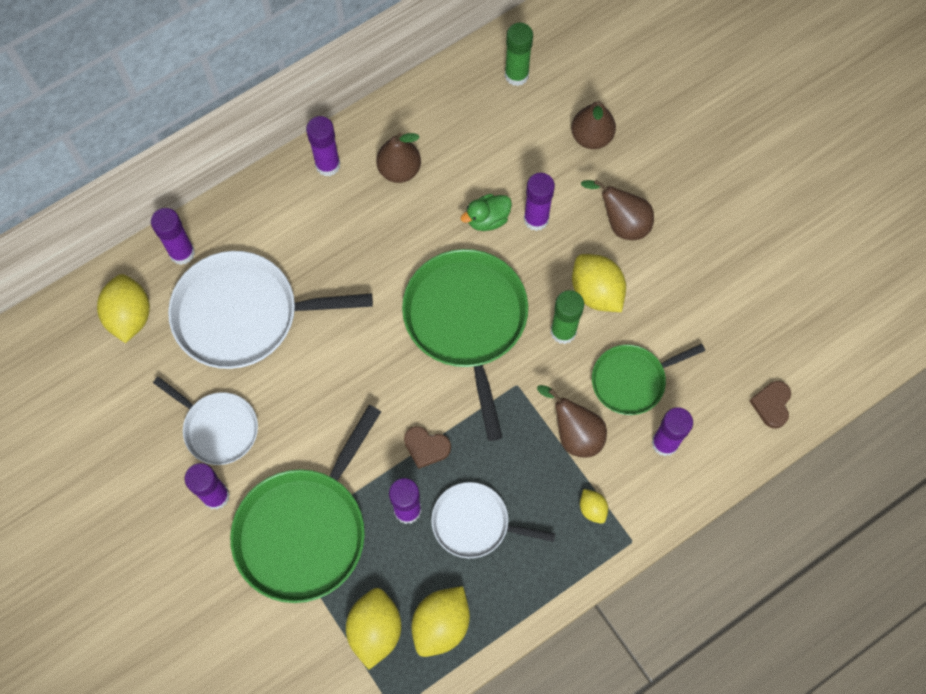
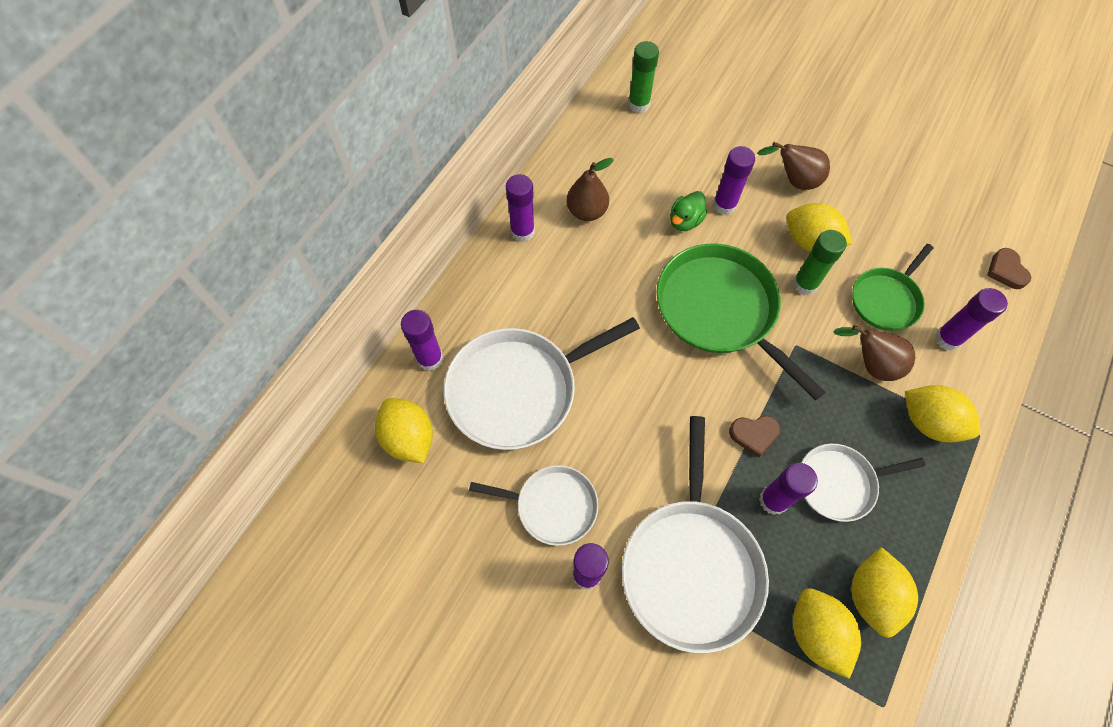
camera: 25 degrees left, 5 degrees down
(305, 530) = (691, 566): green pan -> white pan
(591, 137) = (727, 127): brown pear -> none
(592, 509) = (928, 422): yellow lemon -> yellow lemon, size x1.96

